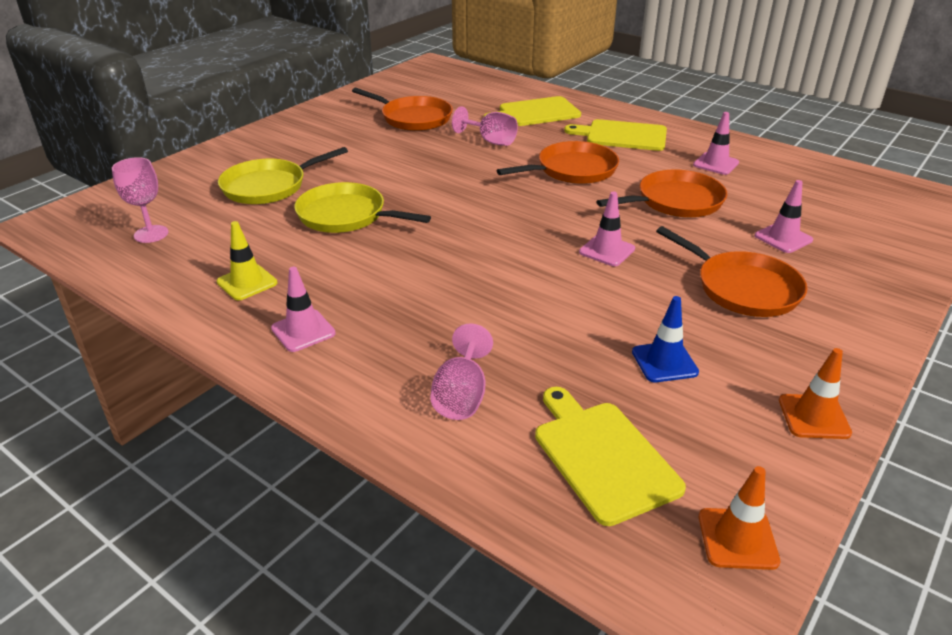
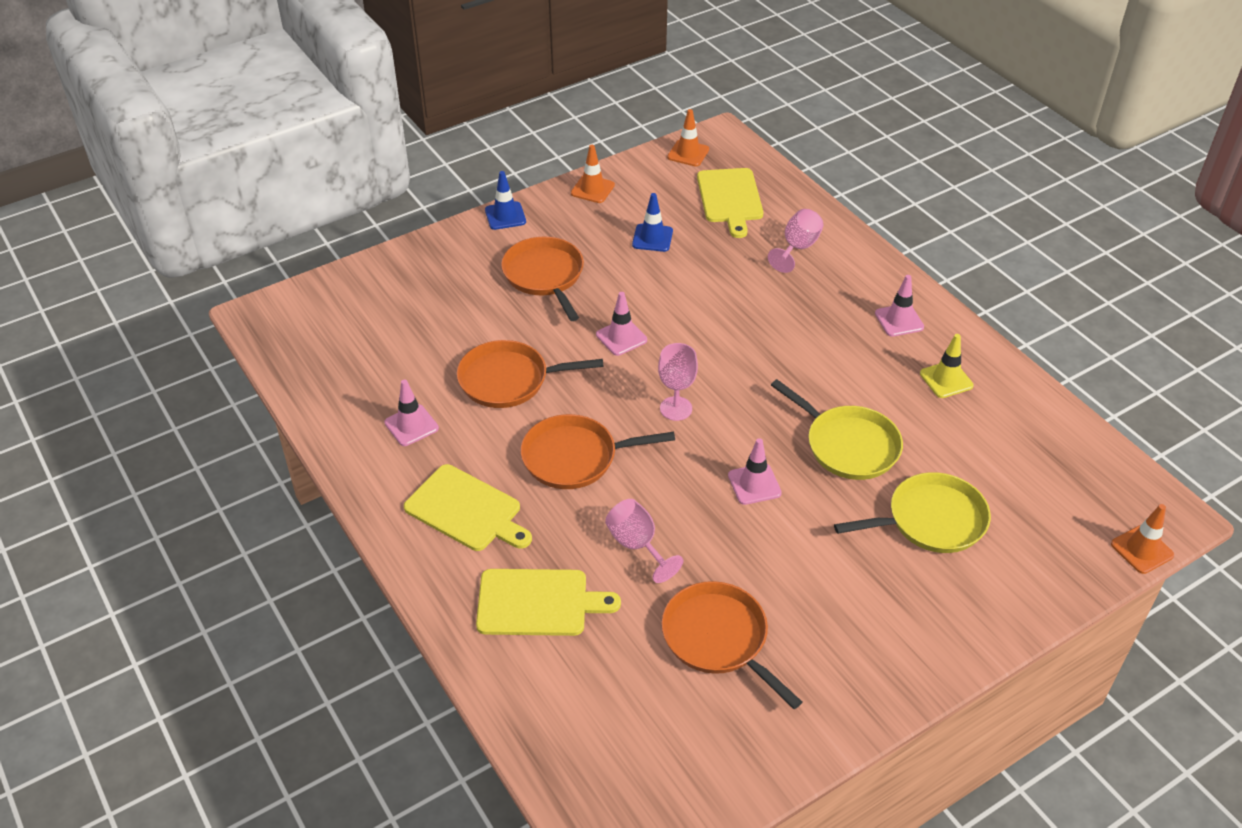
camera: 160 degrees left, 10 degrees up
(87, 200) = (1142, 550): none -> orange traffic cone
(151, 234) = (1050, 468): pink goblet -> pink goblet (676, 408)
(783, 238) = (459, 312): pink traffic cone -> pink traffic cone (754, 484)
(873, 346) = (505, 216): none -> blue traffic cone

